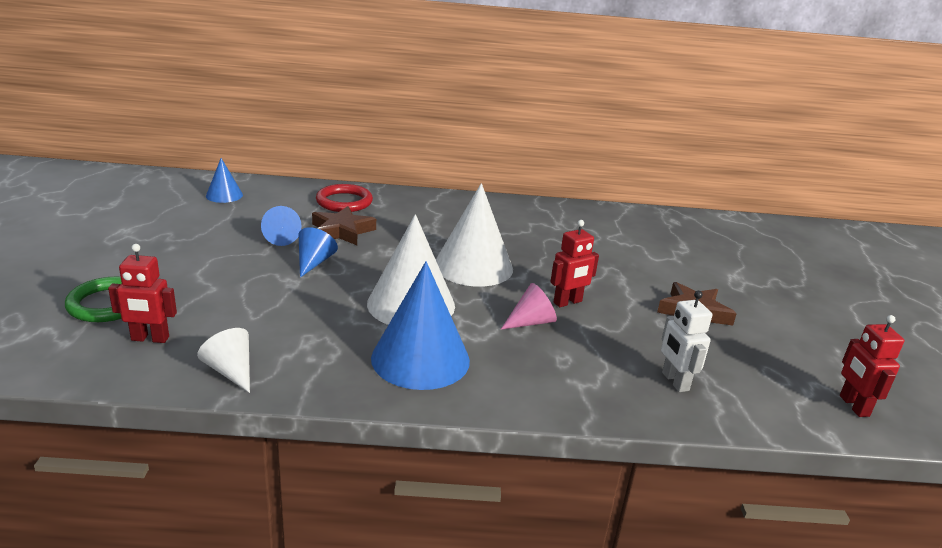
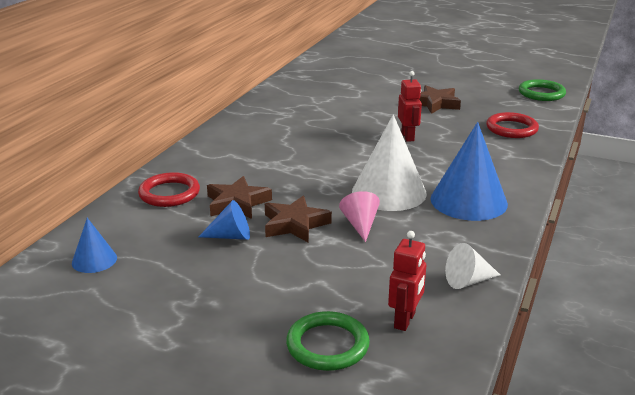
camera: 65 degrees left, 0 degrees up
(314, 262) = (295, 224): blue cone -> brown star
(473, 266) = (338, 158): white cone -> none
(530, 322) = (430, 154): pink cone -> pink cone (360, 225)
(674, 381) = (511, 129): white robot -> red ring
(853, 406) = (541, 93): red robot -> green ring

